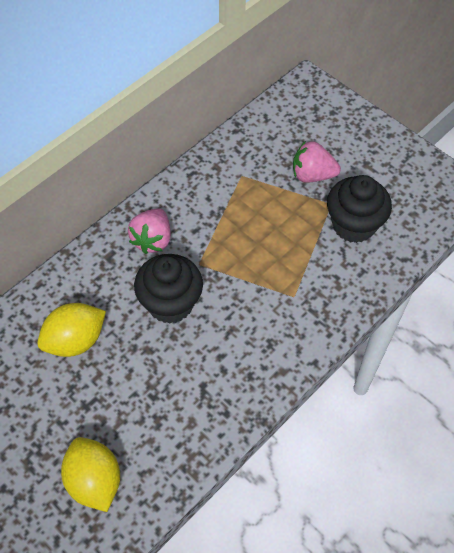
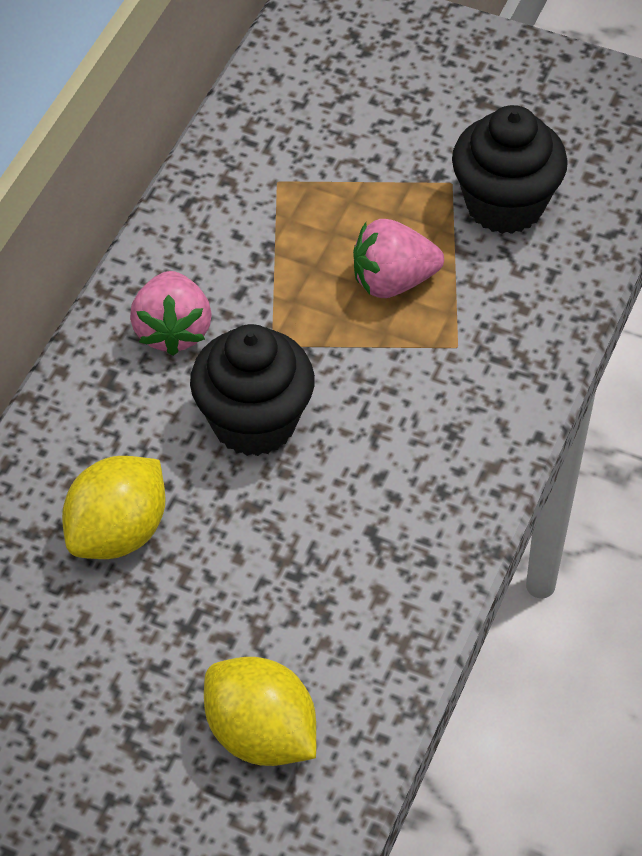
camera: 20 degrees left, 5 degrees down
(312, 175) = (399, 145): pink strawberry -> pink strawberry (393, 281)

